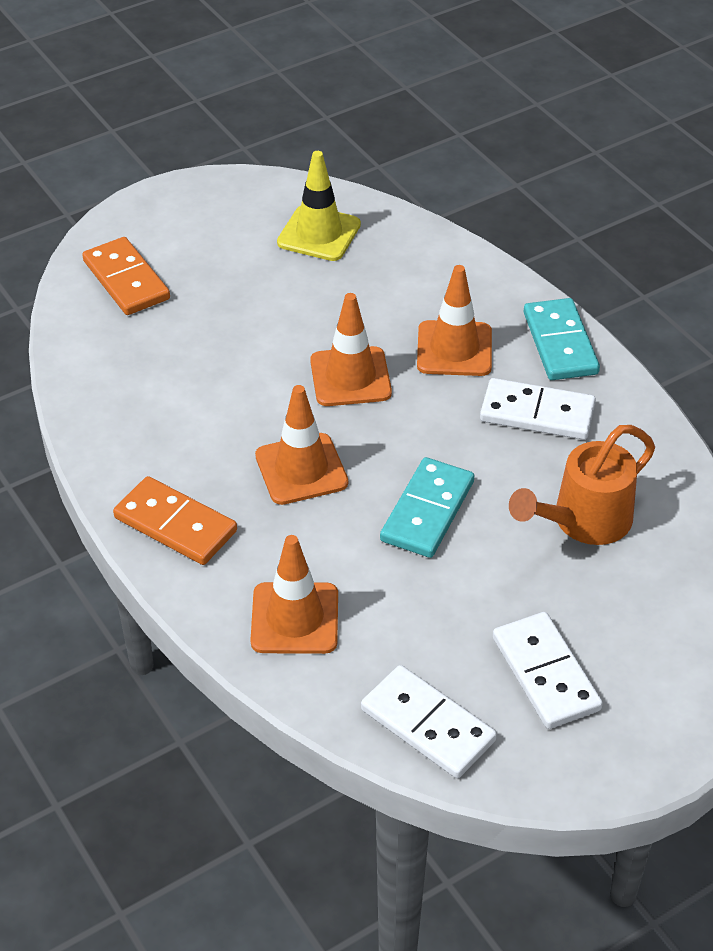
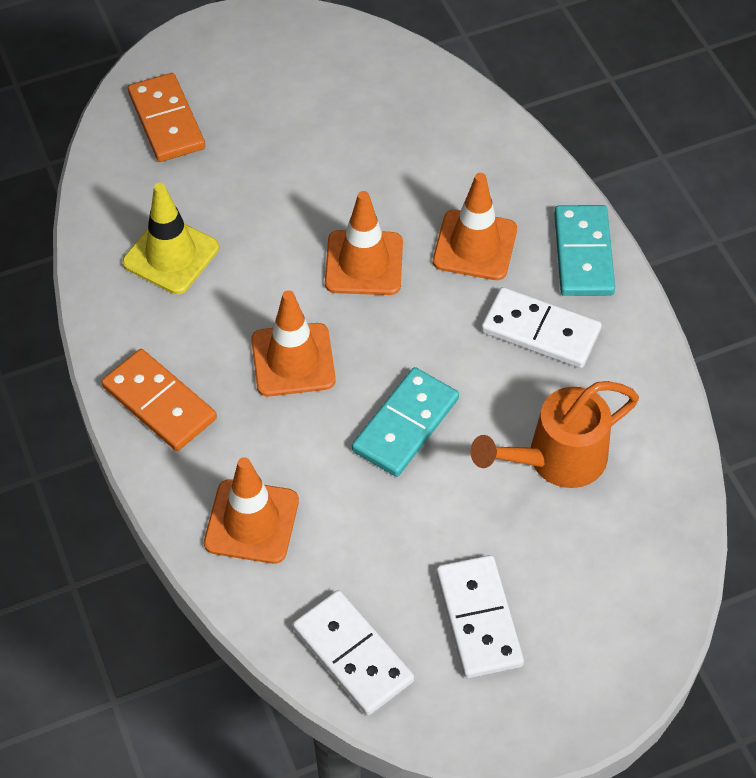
camera: 10 degrees right, 10 degrees up
(319, 234) = (369, 92): yellow traffic cone -> yellow traffic cone (171, 255)

